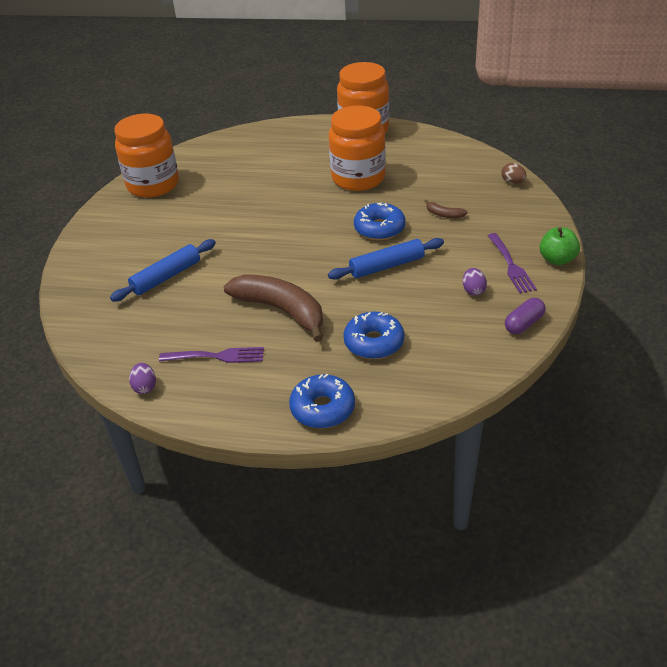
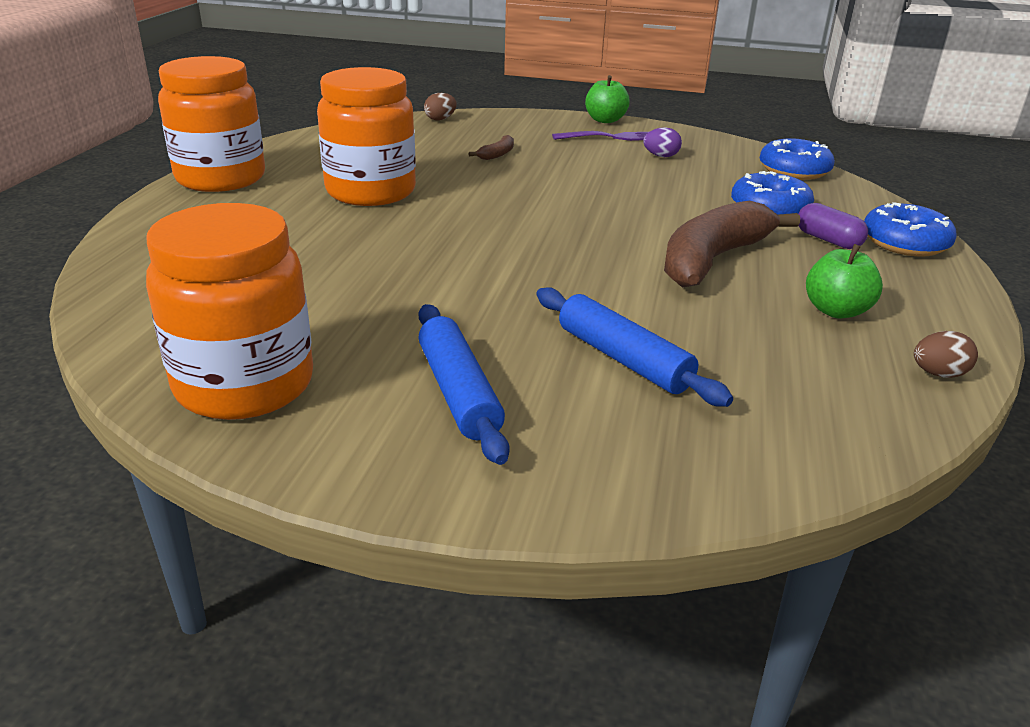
camera: 90 degrees left, 10 degrees down
(145, 387) = (938, 374): purple egg -> brown egg
(216, 356) = (836, 311): purple fork -> green apple
(379, 228) = (517, 188): blue donut -> blue donut (794, 171)
(387, 266) = (608, 191): blue rolling pin -> blue rolling pin (459, 392)
(524, 324) = (718, 143): purple capsule -> purple capsule (828, 240)

